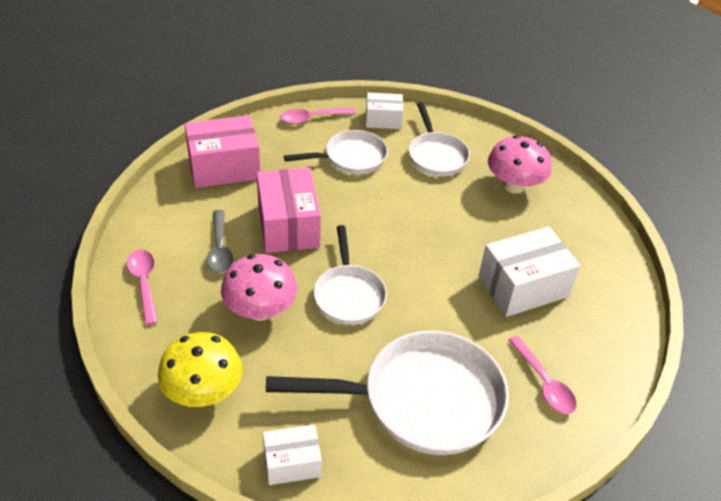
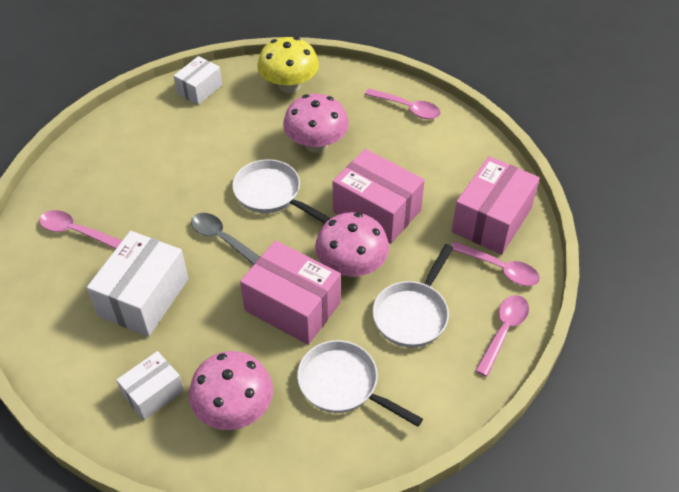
camera: 140 degrees right, 5 degrees up
(220, 249) = (397, 160): grey spoon -> grey spoon (222, 239)
(265, 142) = (500, 269): none -> pink spoon
(353, 206) = (351, 266): none -> pink mushroom
(383, 120) = (442, 389): white box -> white box (153, 393)
(421, 211) = (292, 306): none -> pink box
(422, 400) = (153, 165): white pan -> none

